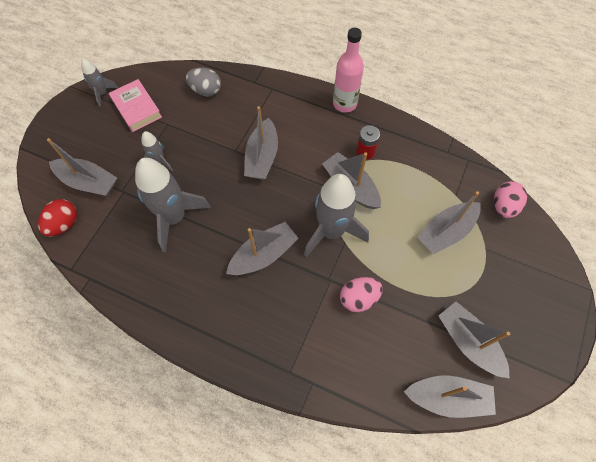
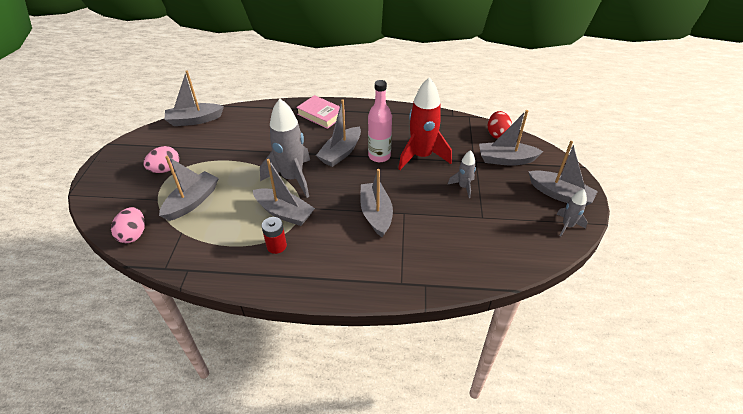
camera: 160 degrees right, 20 degrees down
(136, 108) = (522, 222): pink book -> pink book (321, 115)
(174, 218) = (421, 156): grey rocket -> red rocket
(206, 90) = (470, 259): grey egg -> none
(344, 104) = (311, 290): pink bottle -> pink bottle (379, 156)
(359, 298) = (261, 148): pink egg -> pink egg (165, 169)
(468, 342) = (178, 145): grey boat -> grey boat (560, 194)

